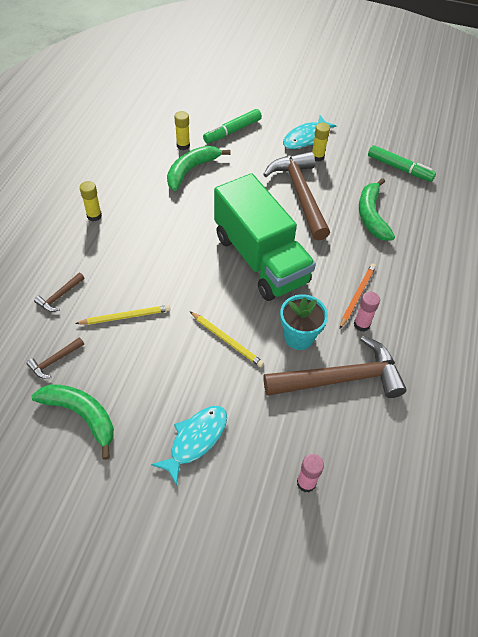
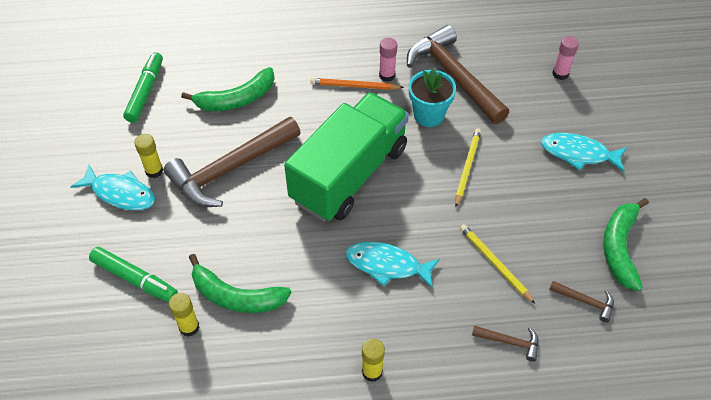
camera: 110 degrees left, 0 degrees up
(166, 252) = (387, 265): none -> turquoise fish

